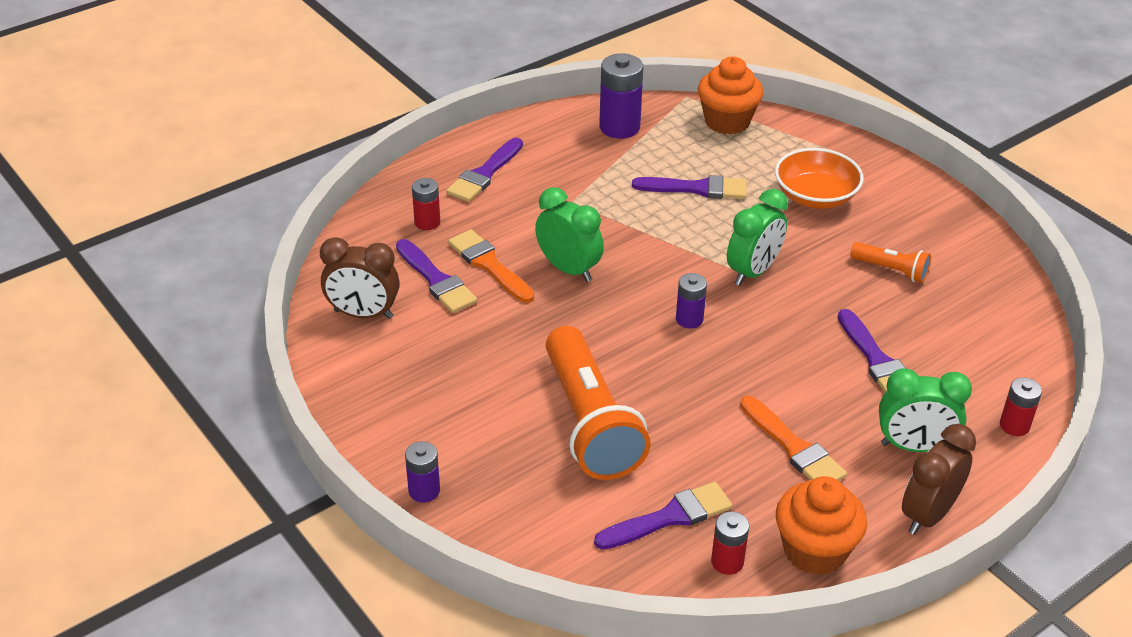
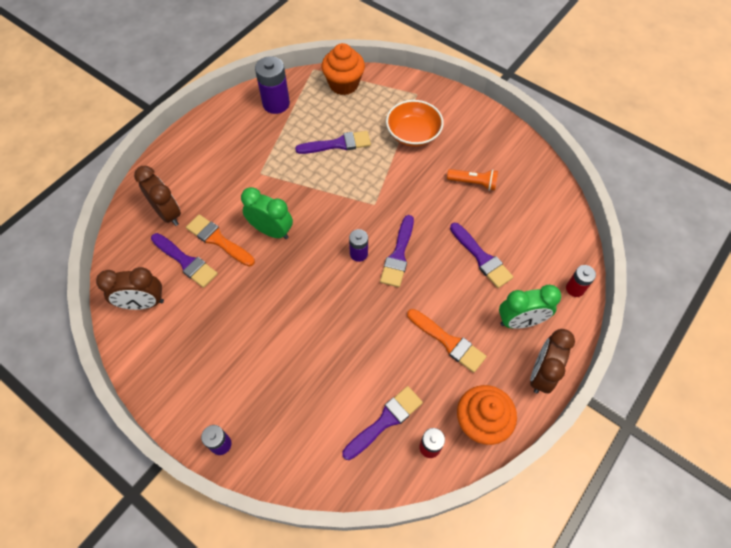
camera: 15 degrees left, 20 degrees up
(427, 222) = (168, 213): red battery -> brown clock
(484, 174) = (196, 163): purple brush -> purple brush (398, 255)
(589, 422) = (315, 356): orange flashlight -> none
(753, 272) = (389, 204): green clock -> none

